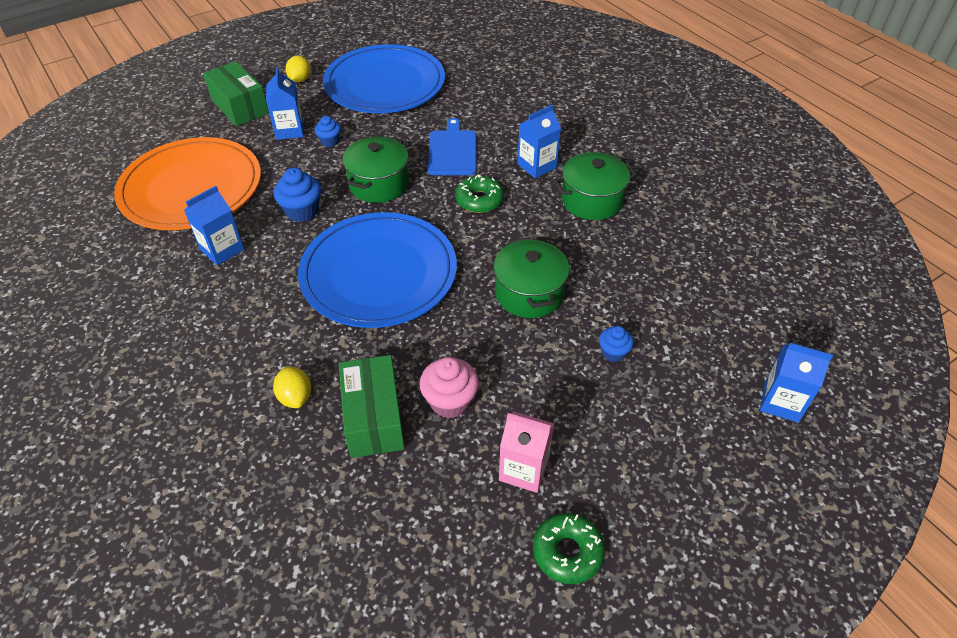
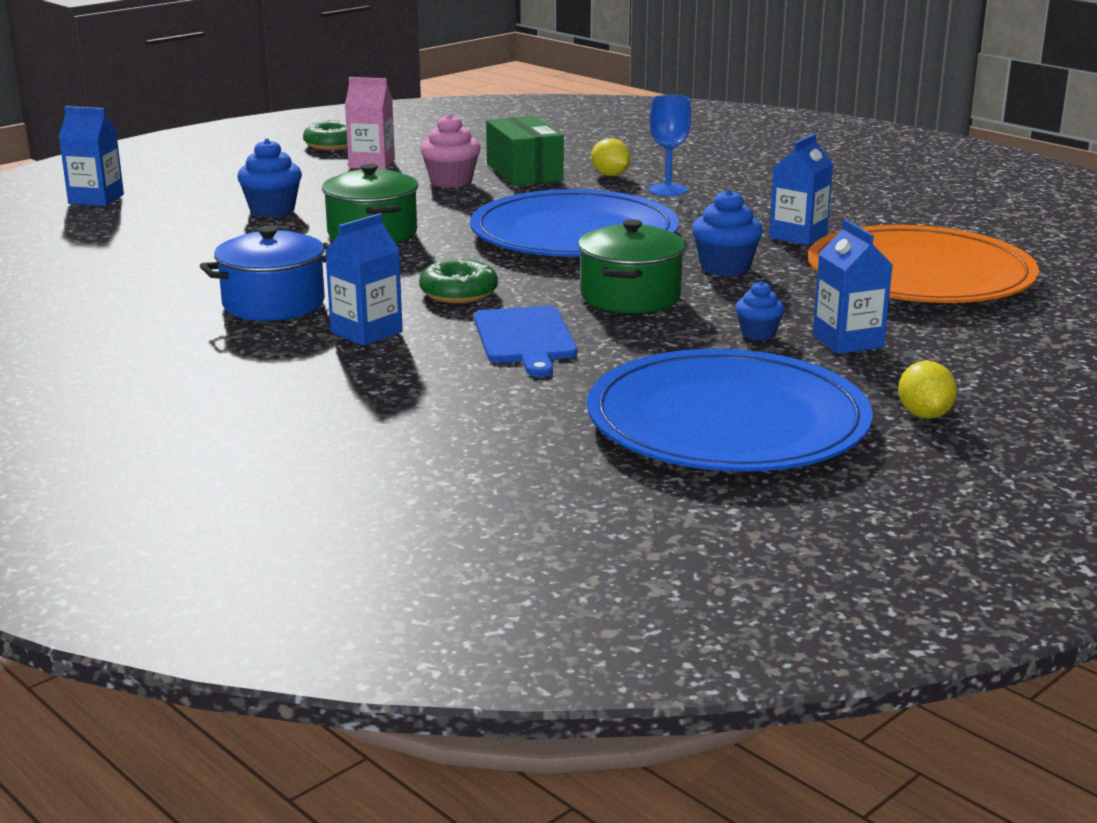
camera: 170 degrees right, 25 degrees down
(240, 107) = (987, 364): green box -> none
(263, 351) = (667, 190): none -> blue goblet
(592, 200) = (273, 304): green pot -> blue pot
(613, 352) = (272, 210): blue cupcake -> blue cupcake, size x1.62

